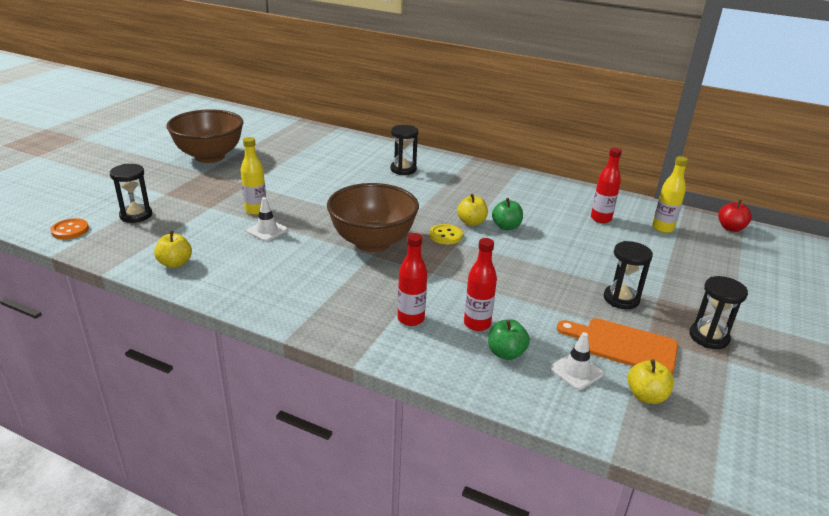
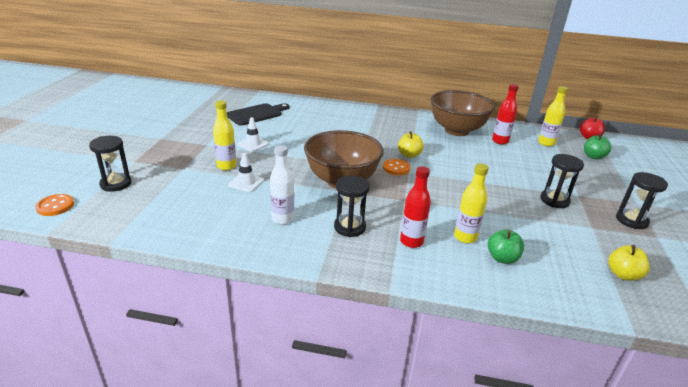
camera: 15 degrees left, 0 degrees up
(175, 263) = (177, 223): yellow apple -> none
(209, 156) = (159, 124): brown bowl -> brown bowl (456, 130)
(284, 274) = (282, 219): none -> white bottle
(320, 155) = (256, 114): none -> black cutting board
(403, 169) = (331, 119): black hourglass -> black hourglass (349, 227)
(445, 235) = (396, 168): yellow button -> orange button
(477, 324) = (465, 237): red bottle -> yellow bottle
(506, 227) = (437, 155): green apple -> green apple (593, 156)
(576, 371) = (562, 264): white traffic cone -> white traffic cone (253, 144)
(623, 345) = (580, 237): orange cutting board -> none

